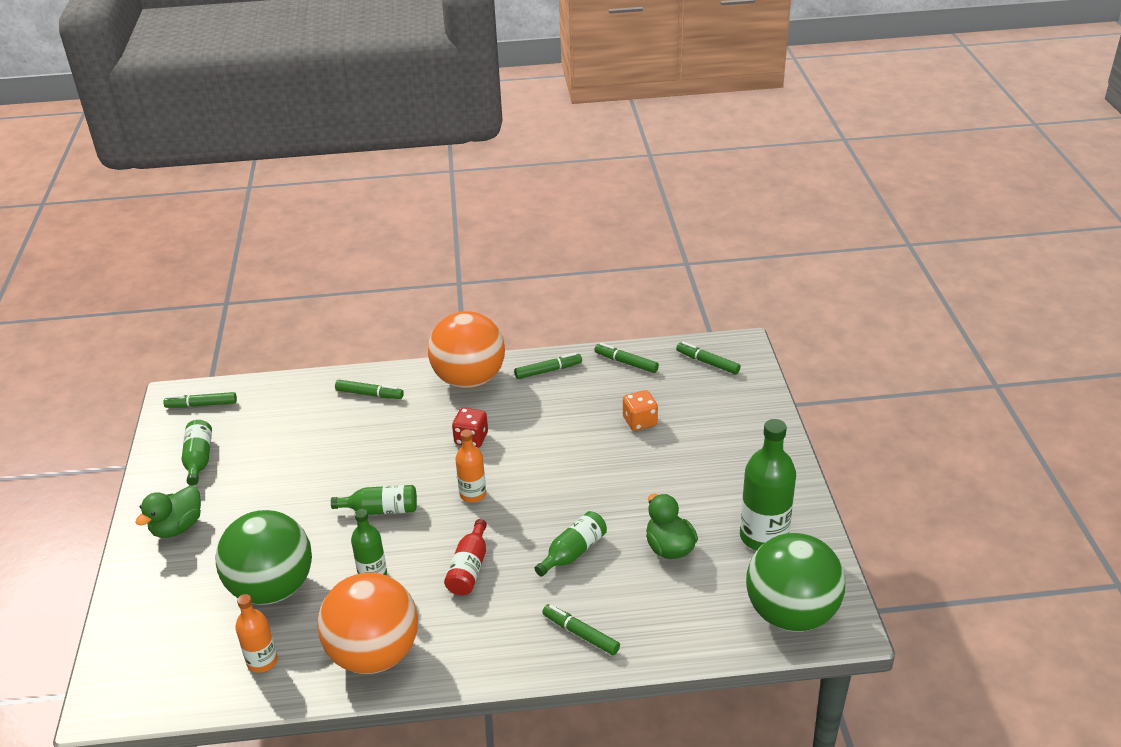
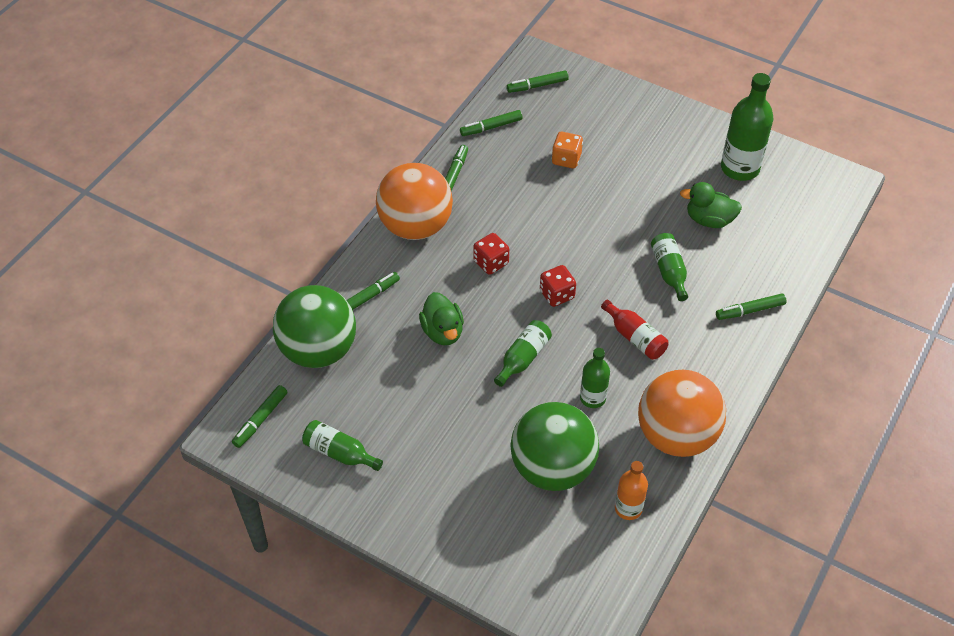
camera: 55 degrees left, 15 degrees up
(177, 527) = (418, 504): green duck -> green duck (442, 332)
(473, 494) = (557, 295): orange bottle -> red dice
(791, 613) = (817, 198): green ball -> green ball (318, 350)

